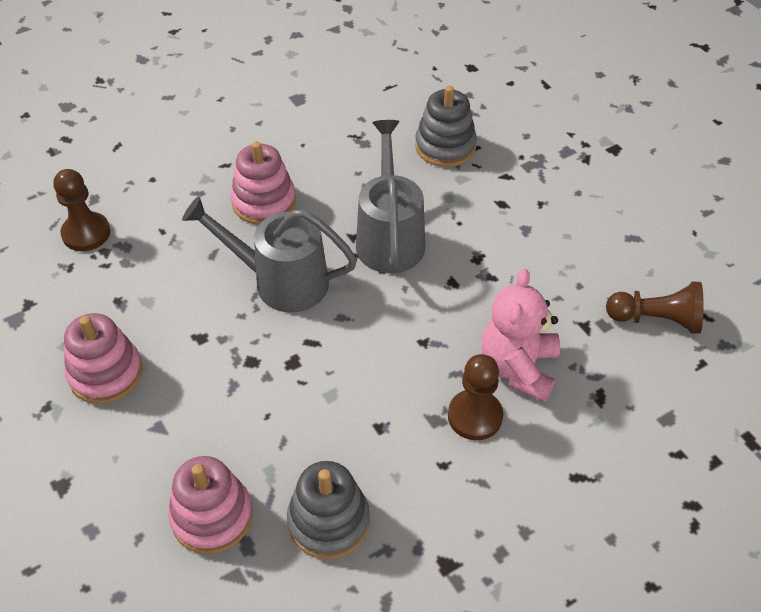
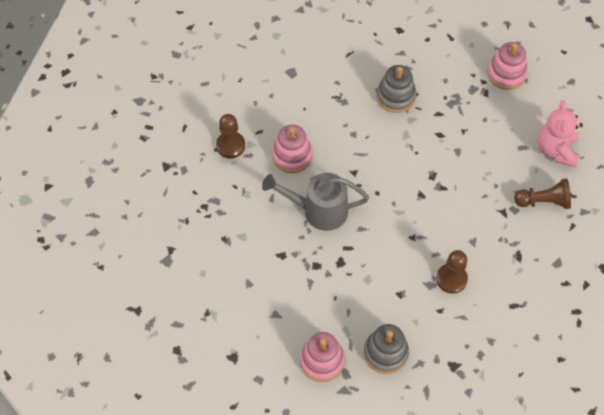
camera: 10 degrees left, 10 degrees up
(86, 233) = (188, 195): brown pawn -> brown pawn (230, 145)
(105, 373) = (234, 287): pink stacking toy -> pink stacking toy (506, 74)
(389, 237) = (376, 169): grey watering can -> none
(518, 368) = (470, 245): pink teddy bear -> pink teddy bear (556, 150)

